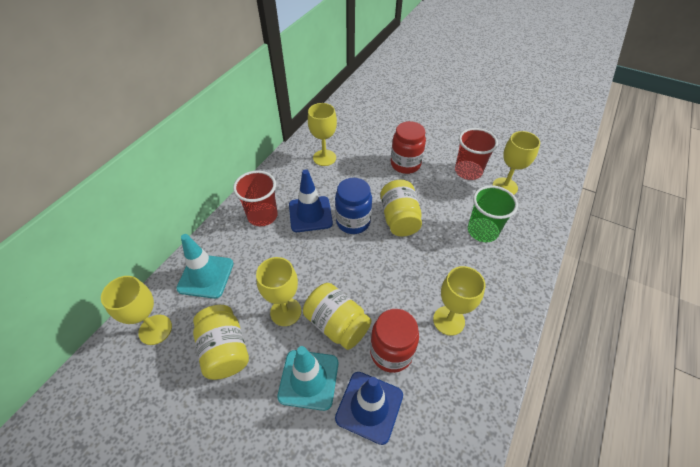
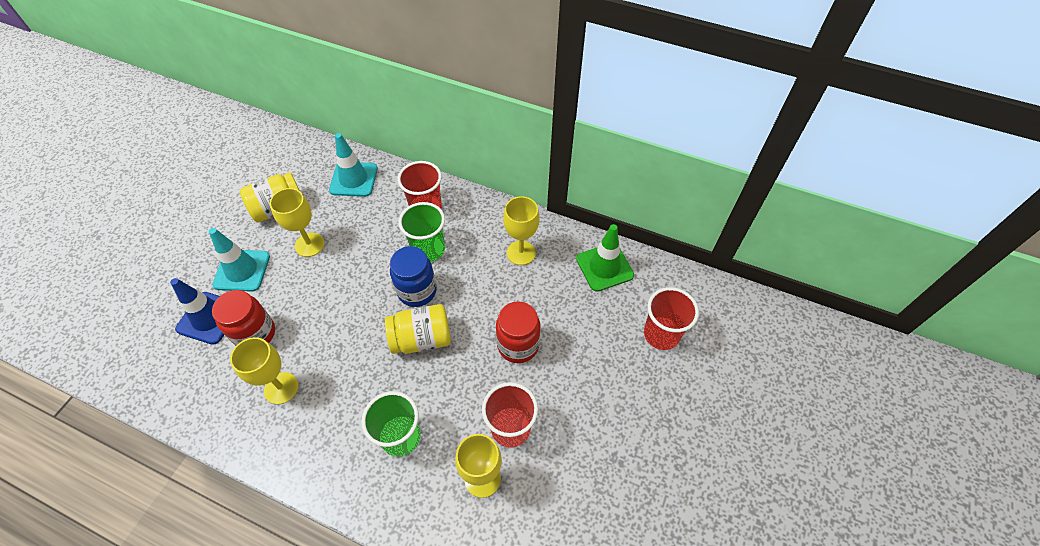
camera: 85 degrees right, 5 degrees up
(155, 329) = (304, 160): yellow goblet -> none
(310, 214) = (428, 249): blue traffic cone -> green cup
(337, 324) = (291, 287): yellow jar -> none
(344, 118) = (604, 267): none -> green traffic cone
(398, 100) = (661, 334): none -> red cup

